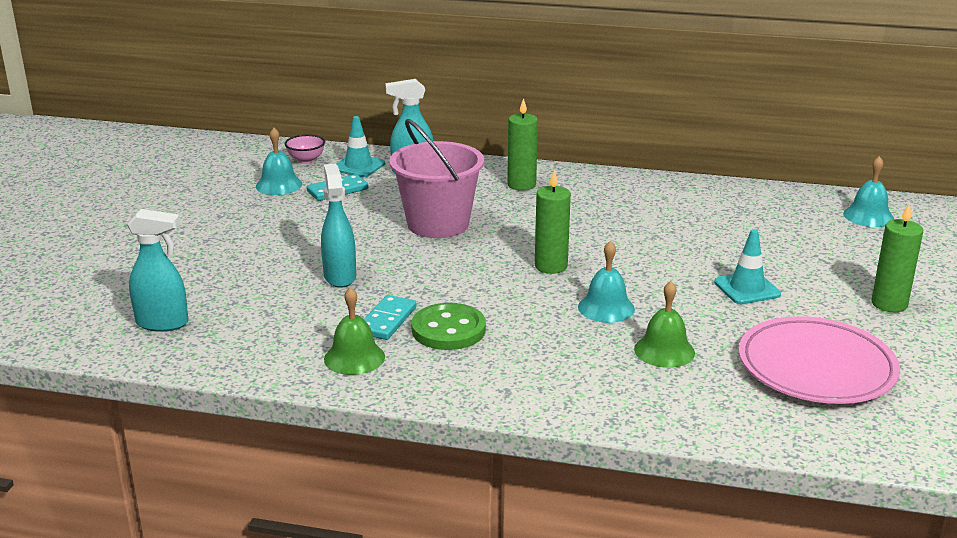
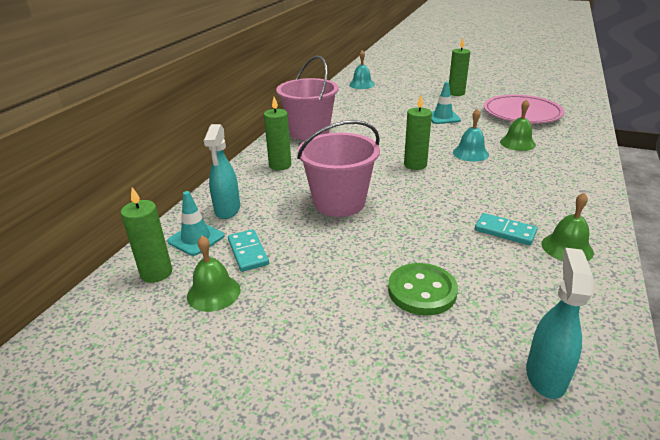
camera: 80 degrees left, 5 degrees up
(279, 185) = (213, 293): turquoise bell -> green bell
(306, 160) = (156, 273): pink bowl -> green candle
(340, 276) = (432, 253): turquoise spray bottle -> none
(448, 330) = (512, 206): green button -> green button (422, 291)
(631, 192) = (309, 132): none -> pink bucket

